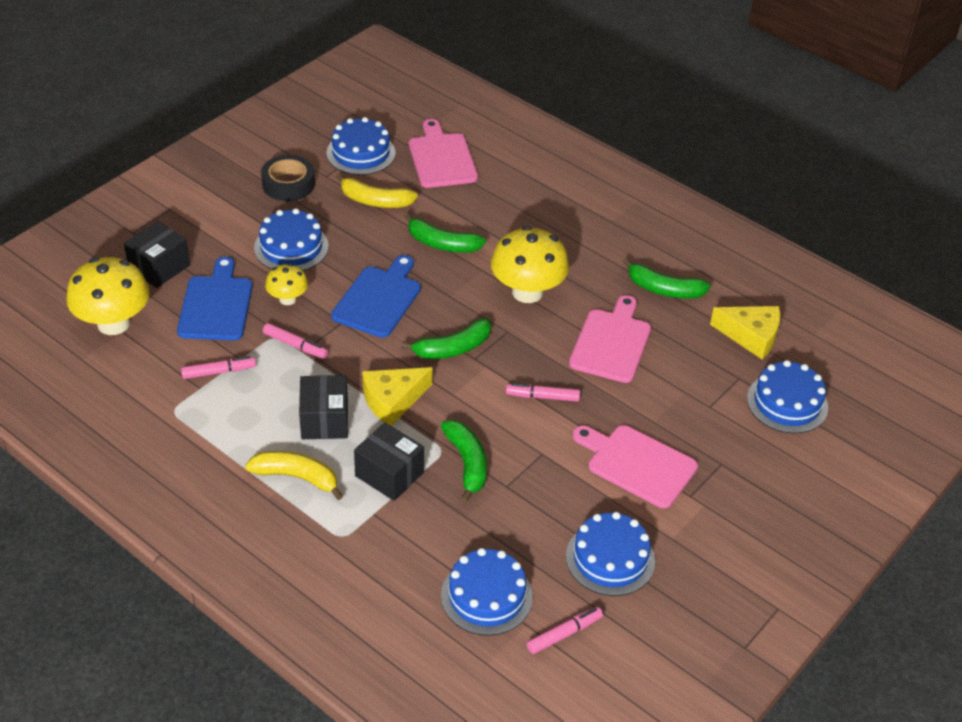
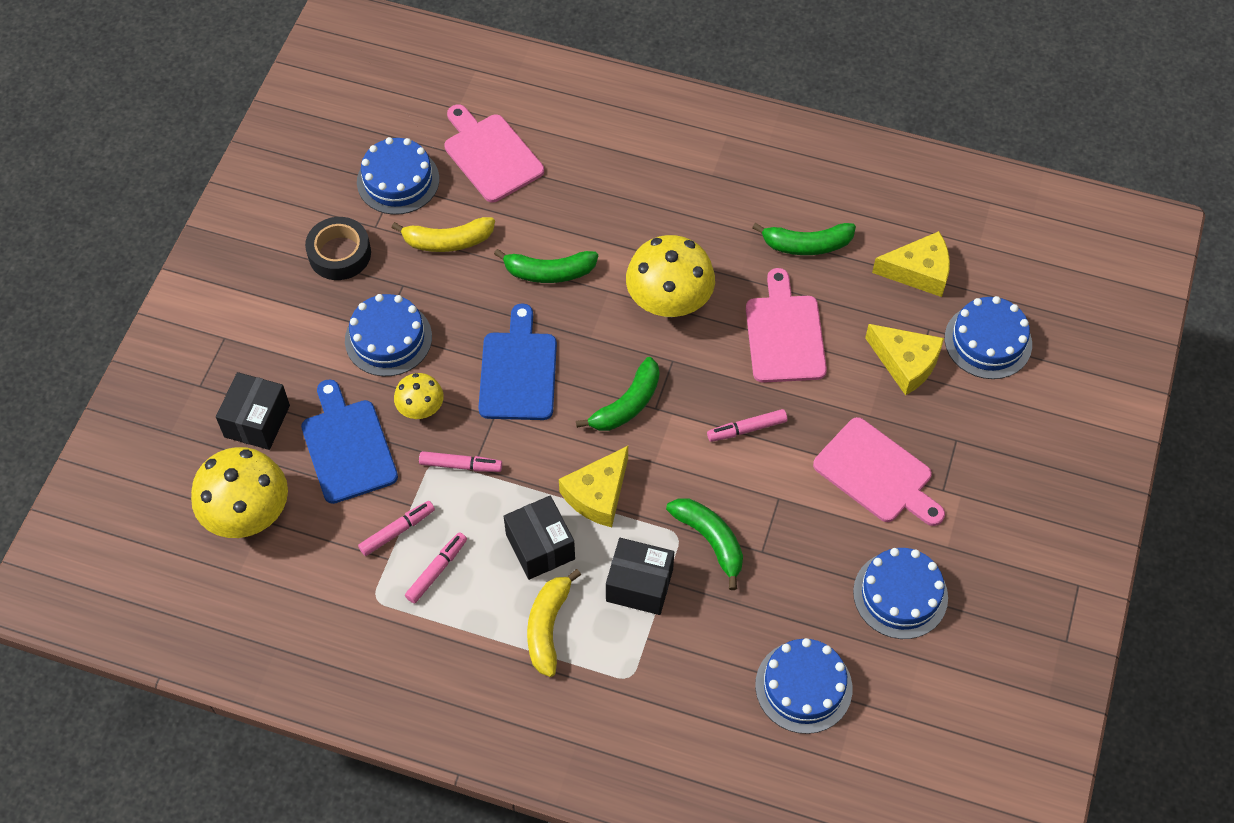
camera: 20 degrees left, 15 degrees up
(297, 477) = (548, 627): yellow banana -> yellow banana turned 75 degrees counterclockwise
(564, 634) = (896, 697): pink marker -> pink marker (437, 570)
(637, 464) = (877, 473): pink cutting board -> pink cutting board turned 150 degrees counterclockwise
(705, 395) = (905, 363): none -> yellow cheese

